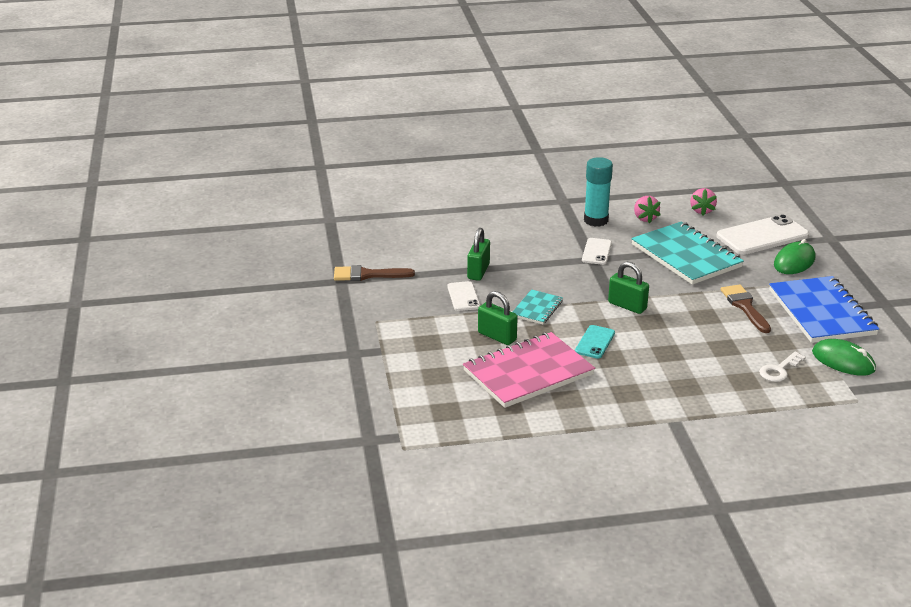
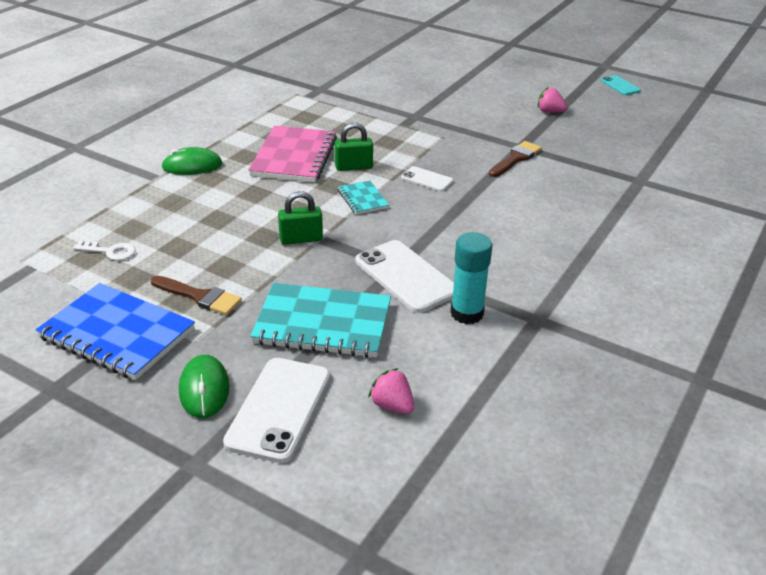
camera: 130 degrees right, 5 degrees up
(478, 271) = (456, 203): green padlock -> none
(595, 342) = (282, 198): turquoise phone -> turquoise phone (620, 86)
(596, 252) = (406, 276): white phone -> white phone, size x1.88
(644, 218) = (430, 349): pink strawberry -> pink strawberry (549, 112)
(779, 370) = (110, 252): white key -> white key turned 105 degrees clockwise
(843, 361) = (57, 290): green mouse -> green mouse (192, 166)

